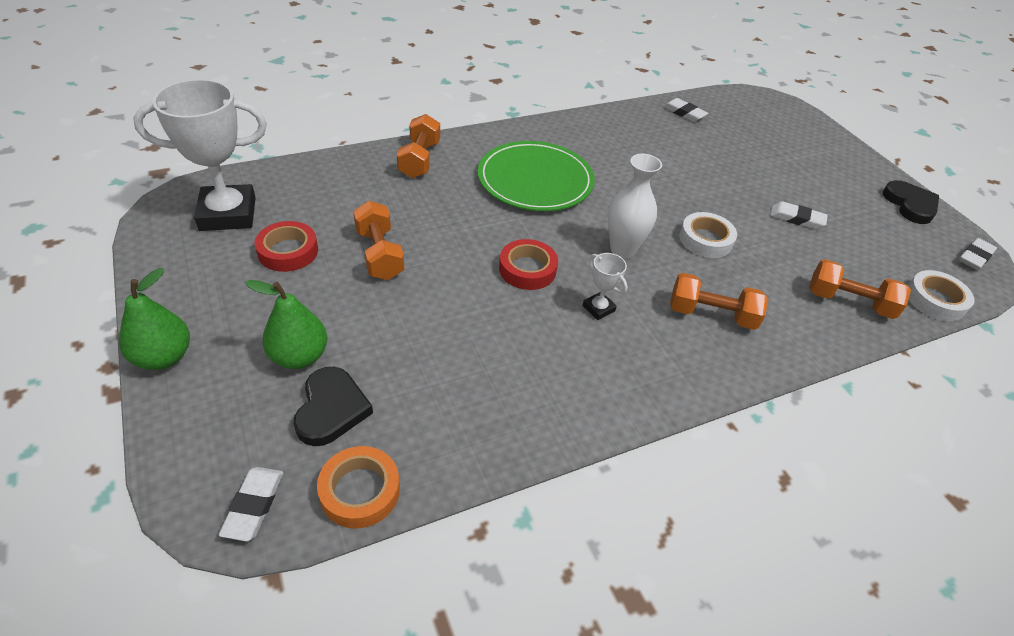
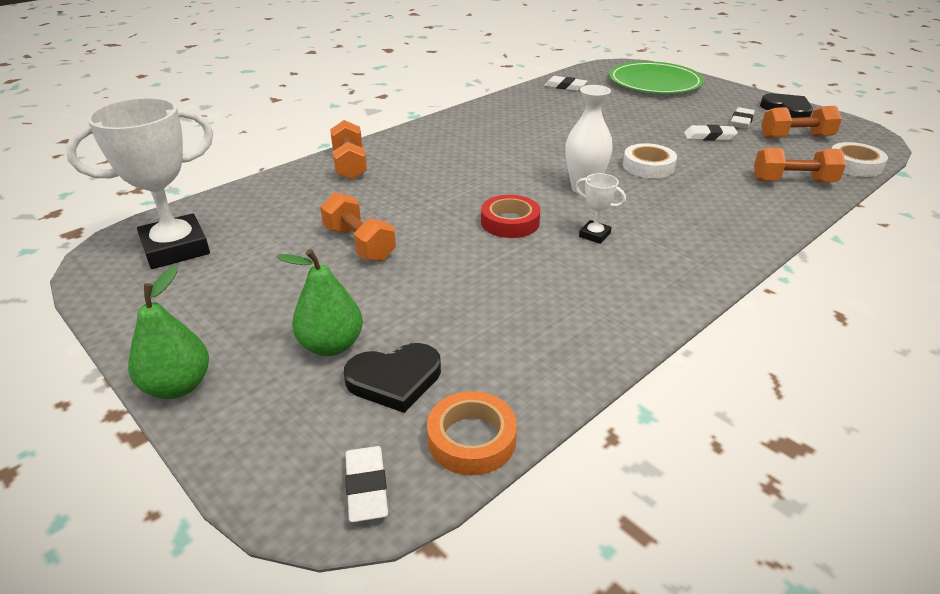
camera: 15 degrees left, 10 degrees down
(288, 251) = (262, 263): red tape -> none
(331, 409) = (395, 379): black heart -> black heart turned 90 degrees clockwise
(535, 180) = (470, 157): green plate -> green plate (654, 82)
(711, 315) = (693, 216): orange dumbbell -> orange dumbbell (796, 137)
(975, 257) = (859, 132): white eraser -> white eraser (741, 121)

